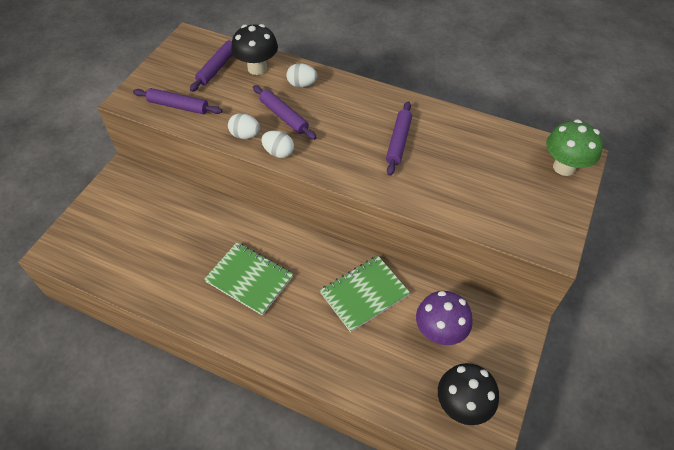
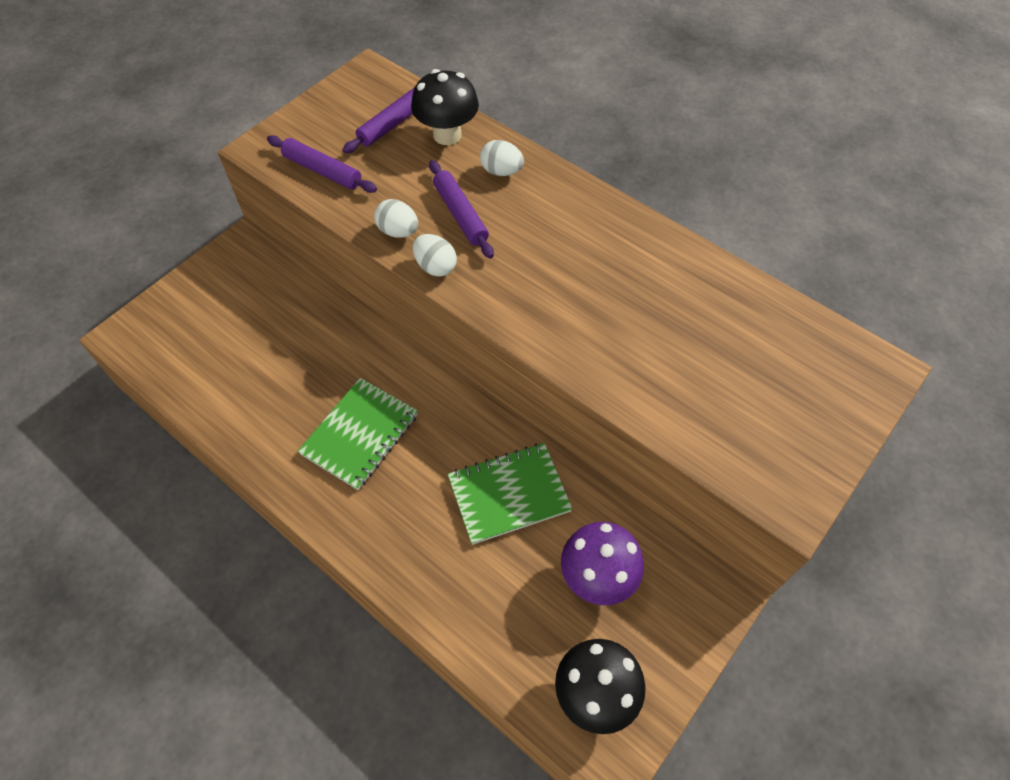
camera: 15 degrees right, 5 degrees up
(249, 279) = (360, 434): green notebook -> green notebook turned 75 degrees clockwise
(398, 141) = (611, 286): purple rolling pin -> none
(564, 167) = (851, 379): green mushroom -> none

